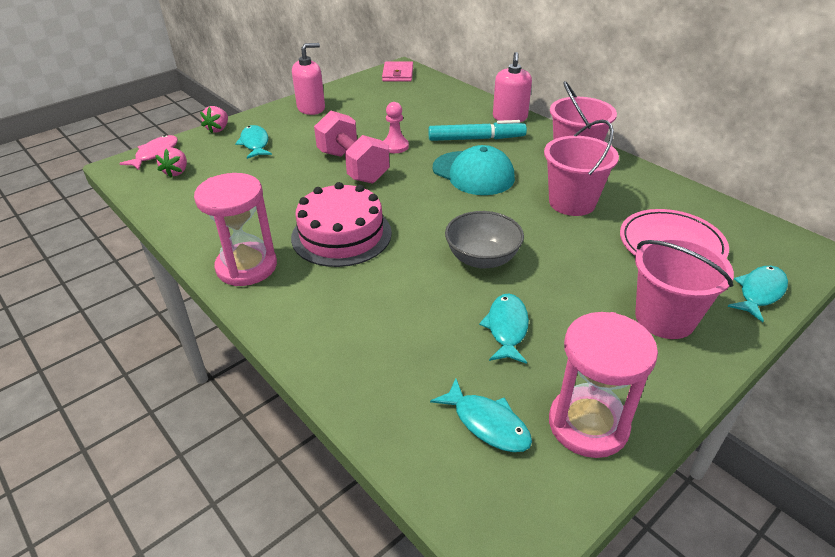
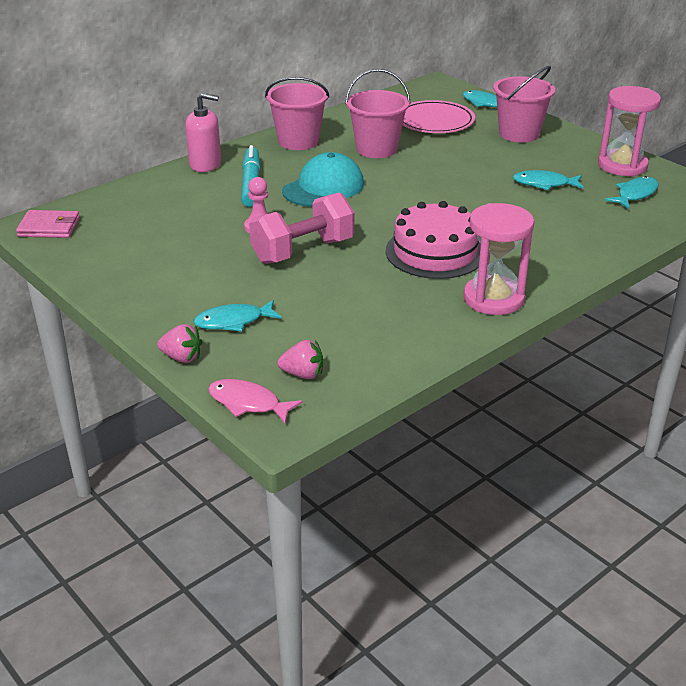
camera: 90 degrees left, 5 degrees down
(311, 108) = (138, 287): pink soap dispenser -> none
(482, 258) = (462, 189): grey bowl -> none

